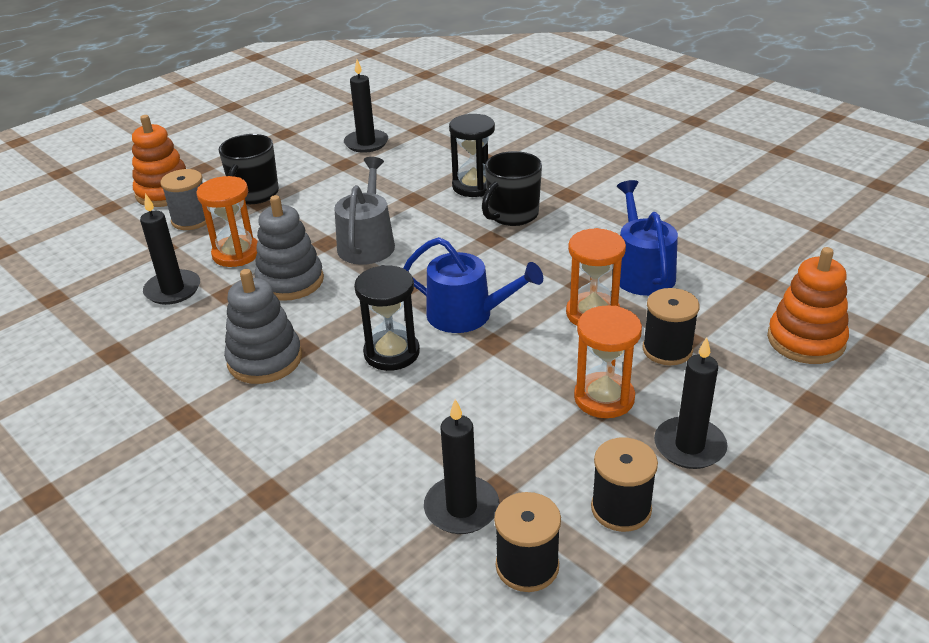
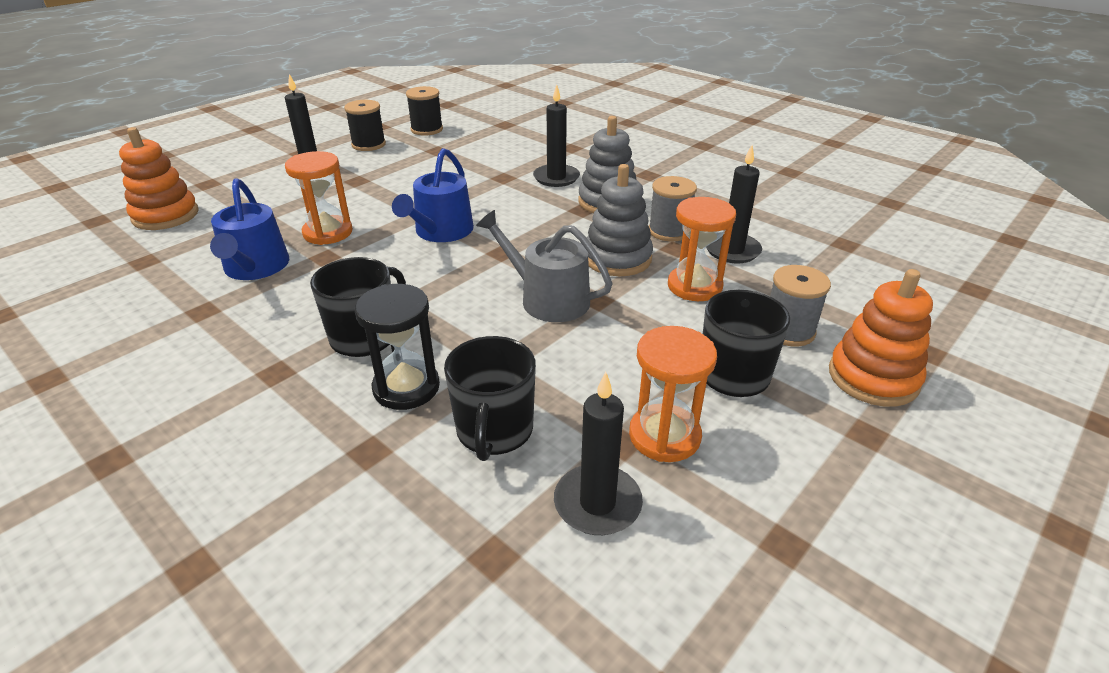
camera: 175 degrees right, 0 degrees up
(219, 314) = (669, 231): none -> grey spool
(367, 243) = (547, 299): grey watering can -> grey watering can turned 120 degrees clockwise
(391, 353) = (506, 206): black hourglass -> none
(417, 167) = (494, 431): none -> black mug
(461, 508) = (458, 144): black candle -> black candle (556, 178)
(467, 314) = (441, 232): blue watering can -> blue watering can turned 90 degrees counterclockwise
(604, 398) = (351, 184): orange hourglass -> orange hourglass (664, 436)
(667, 349) = (283, 209): black spool -> none

